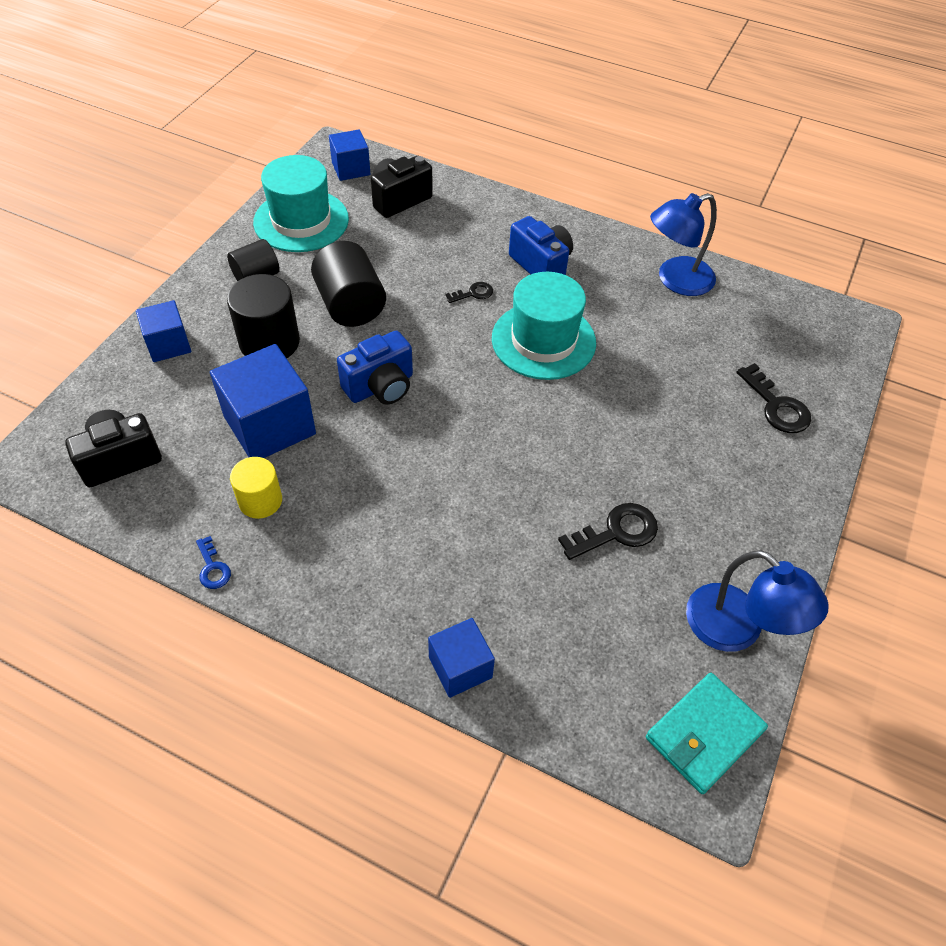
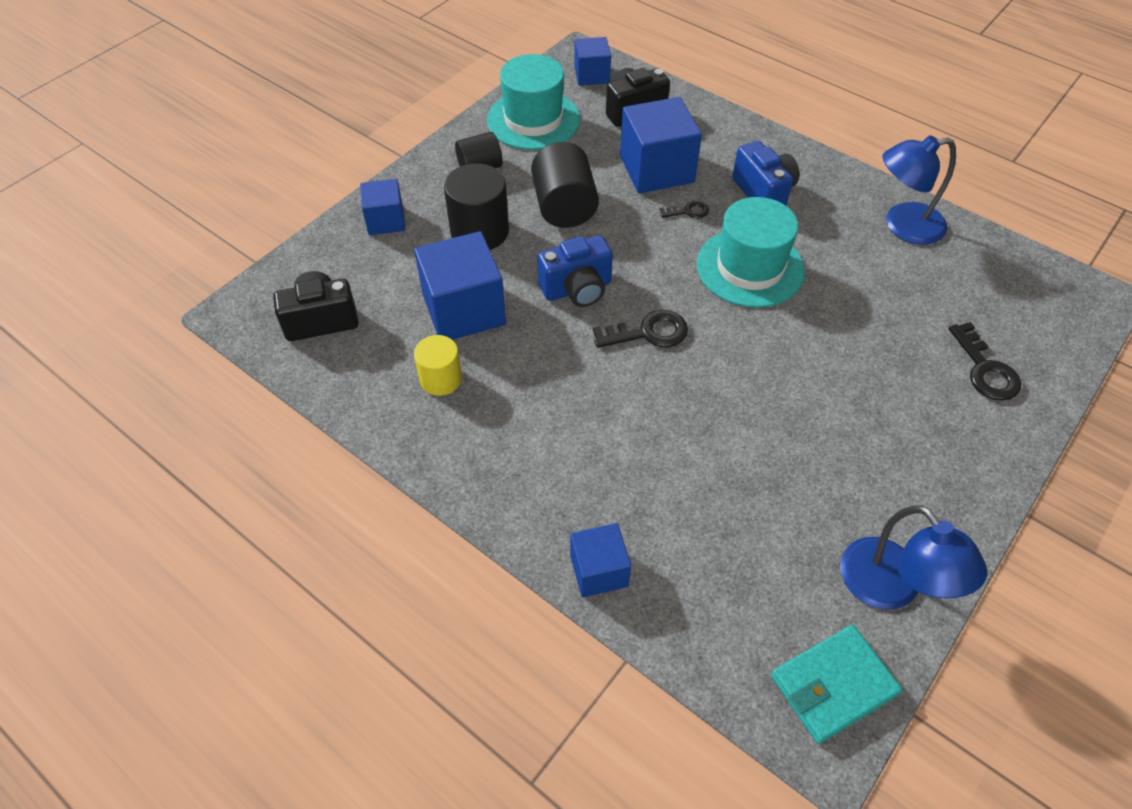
camera: 15 degrees right, 0 degrees up
(212, 568) = (384, 434): blue key -> none
(434, 255) = (656, 169): none -> blue cube
(616, 532) = (785, 468): black key -> black key (648, 333)

